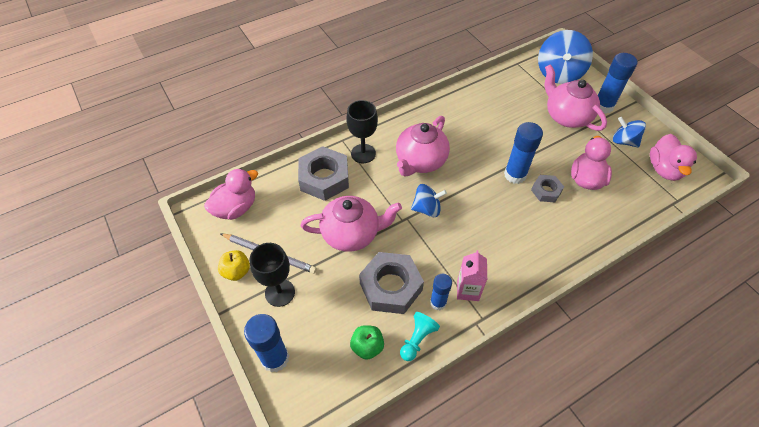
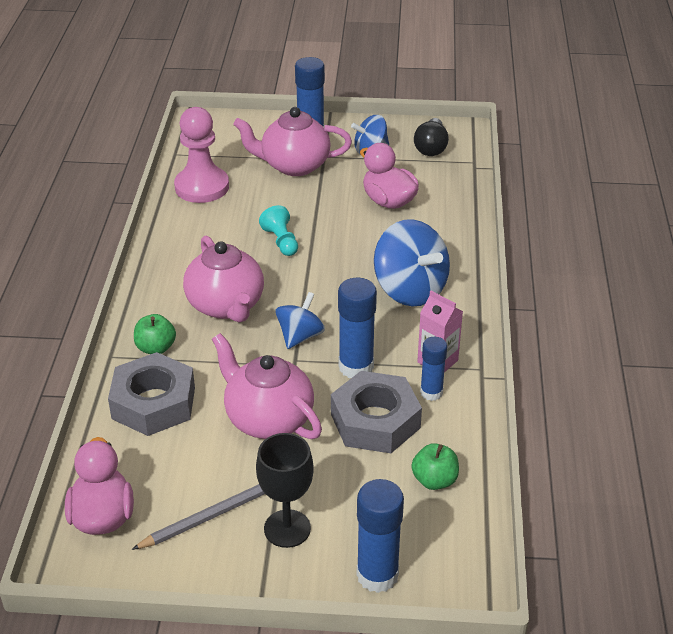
camera: 55 degrees left, 15 degrees down
(236, 271) = (211, 560): yellow apple -> none
(351, 234) = (268, 419): pink teapot -> pink teapot turned 75 degrees counterclockwise
(363, 153) = (156, 348): black goblet -> green apple
(417, 339) = (461, 433): turquoise pawn -> turquoise pawn (281, 241)
(503, 91) = (202, 187): none -> pink pawn
(515, 175) = (328, 245): blue glue stick -> blue glue stick (356, 367)
(546, 191) = (373, 236): grey nut -> none
(559, 73) = (229, 135): blue spinning top -> blue spinning top (410, 290)
(664, 169) = (431, 147): pink duck -> black light bulb

